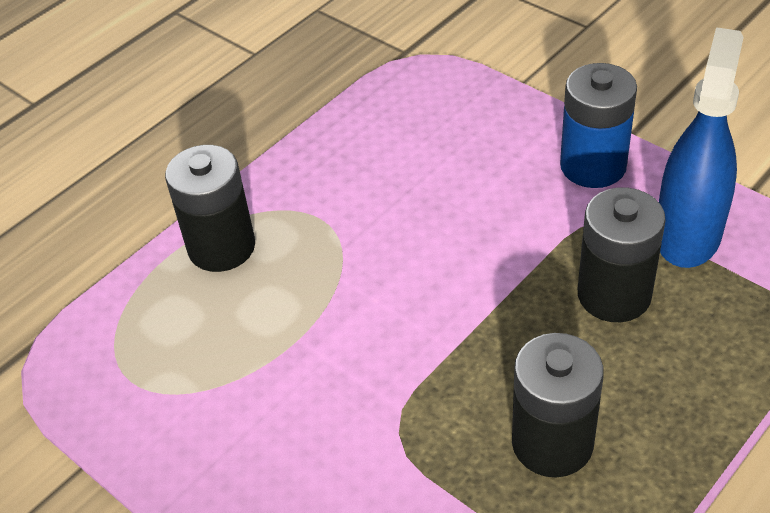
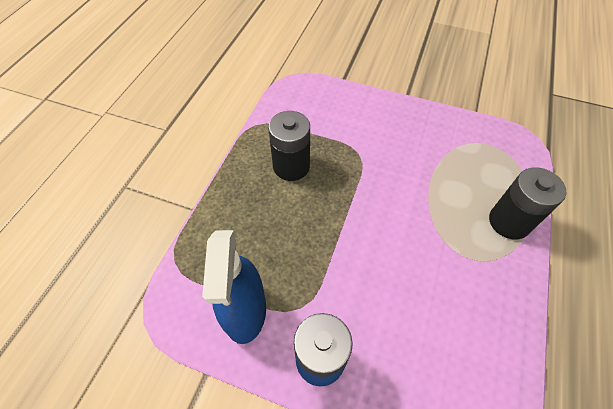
camera: 155 degrees right, 10 degrees up
(614, 295) = (281, 252): black battery -> none

